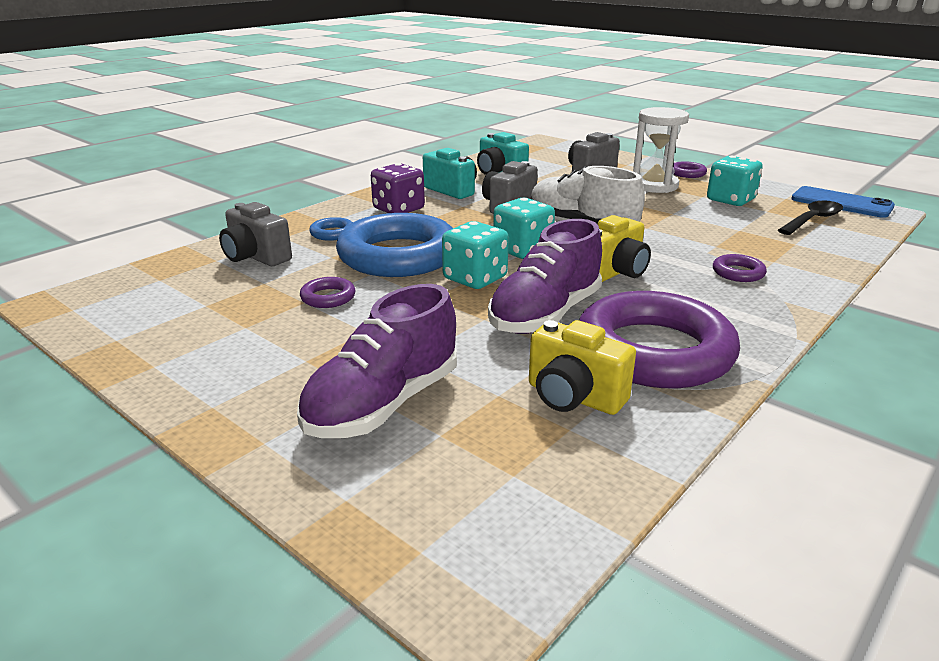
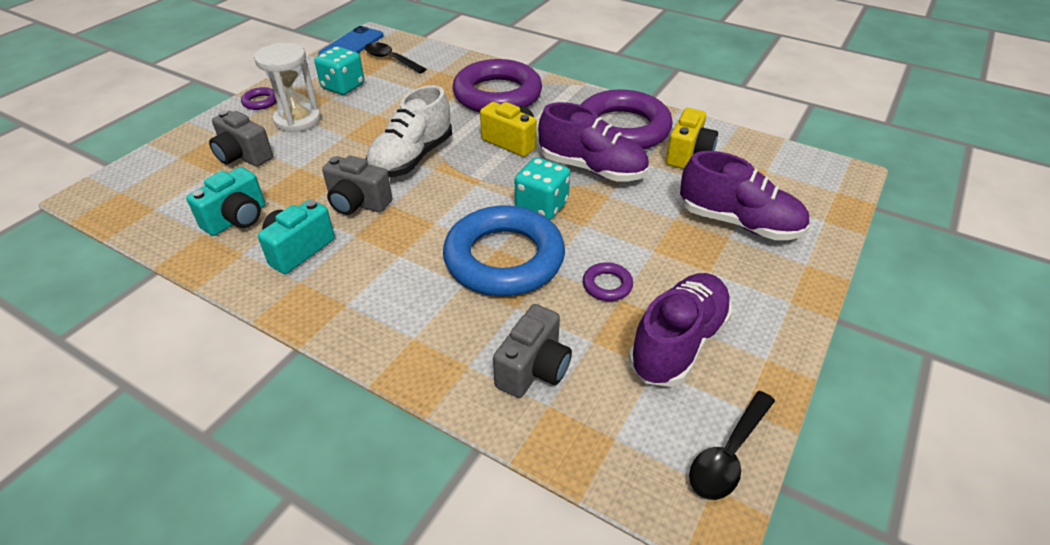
camera: 100 degrees left, 15 degrees up
(87, 321) = (728, 455): none -> black spoon
(222, 320) = (678, 343): none -> purple shoe
(332, 233) = (451, 322): blue ring -> none
(398, 209) = (367, 283): purple dice -> none
(522, 250) = (475, 186): turquoise dice -> none
(738, 273) = (497, 95): purple ring -> purple ring, size x2.50

